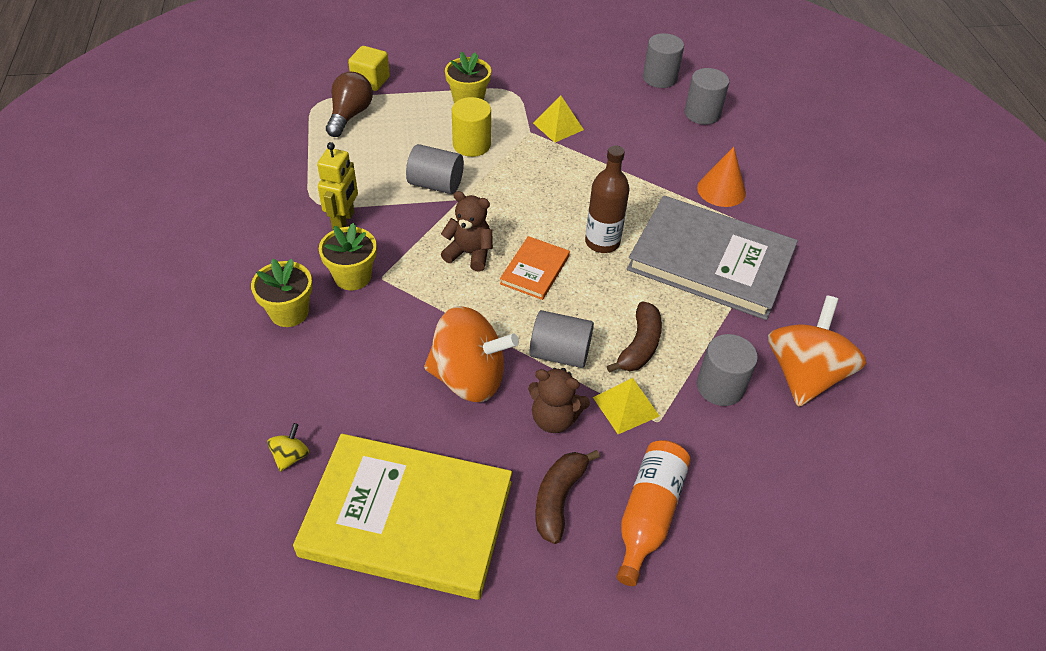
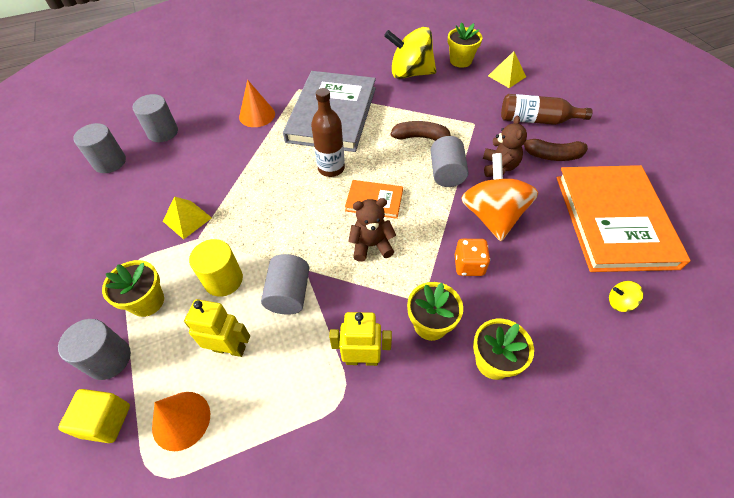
camera: 100 degrees left, 5 degrees up
(350, 115) = (181, 420): brown light bulb -> orange cone
(398, 143) = (229, 348): none -> yellow robot
(406, 329) = (469, 265): none -> orange dice
(407, 518) = (613, 220): yellow book -> orange book
(469, 253) = (371, 245): brown teddy bear -> brown teddy bear turned 75 degrees clockwise
(626, 406) = (471, 137): yellow pyramid -> yellow pyramid (506, 76)
(648, 515) = (537, 120): orange bottle -> brown bottle
(720, 386) = (435, 102): grey cylinder -> grey cylinder (109, 359)
(804, 374) = (410, 73): orange spinning top -> yellow spinning top
(839, 460) = (460, 61): none -> yellow flower pot

